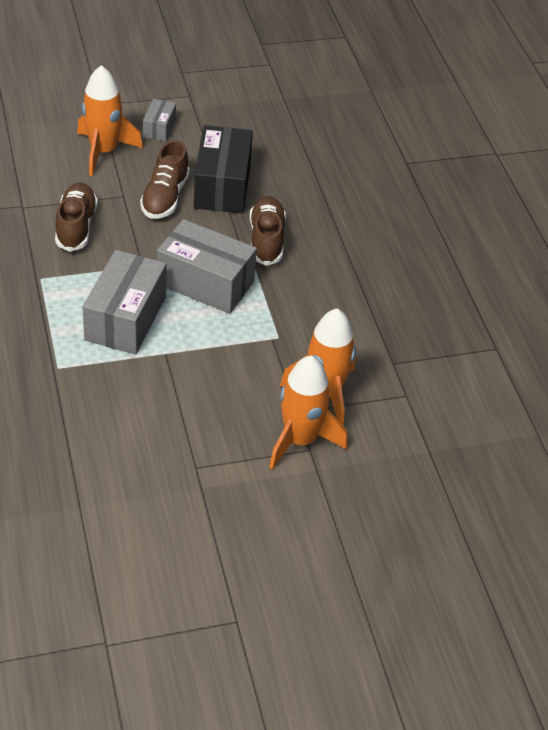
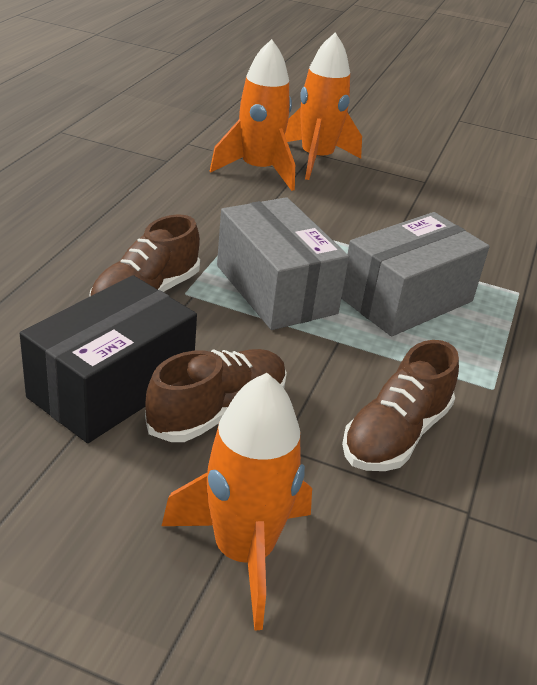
camera: 145 degrees left, 10 degrees down
(159, 128) = (87, 550): grey box -> none

